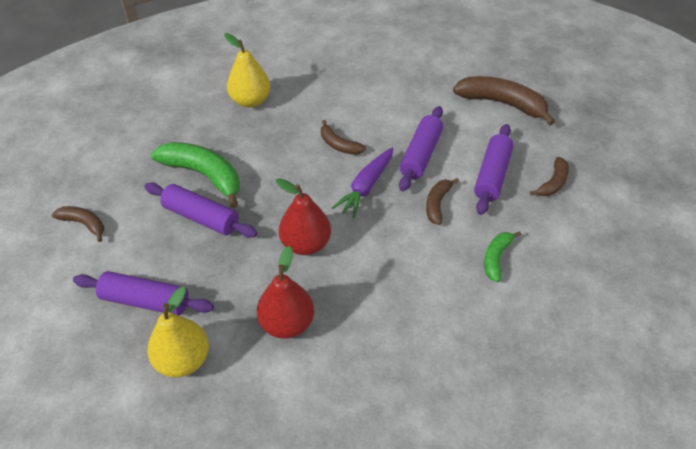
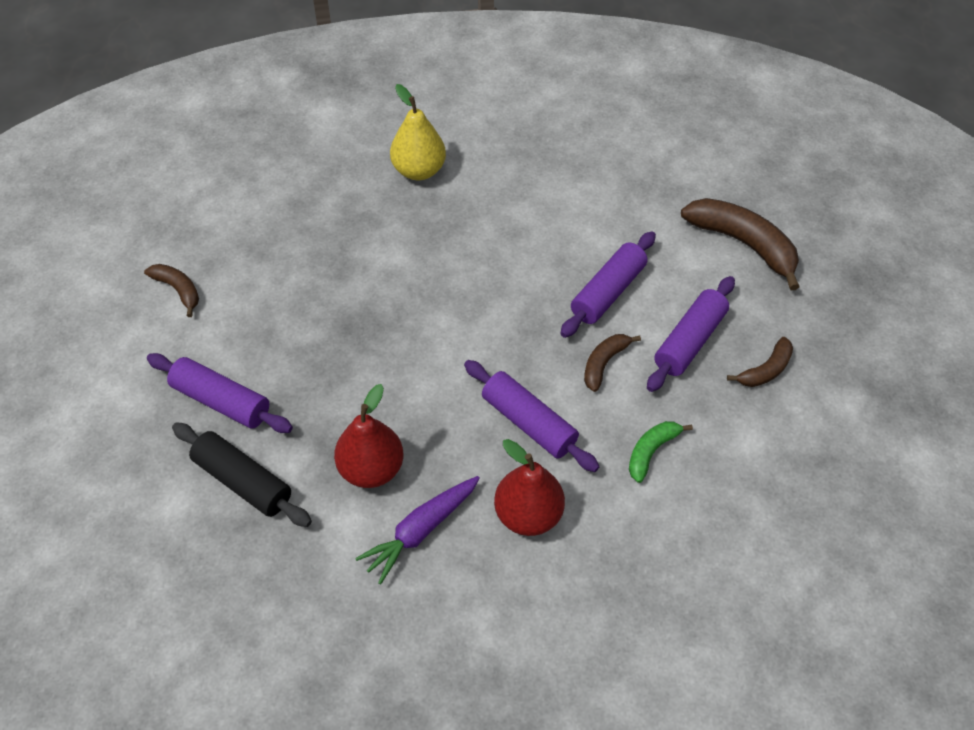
camera: 15 degrees right, 5 degrees up
(183, 360) = (243, 481): yellow pear -> black rolling pin
(201, 217) = (313, 313): purple rolling pin -> purple rolling pin (529, 422)
(204, 175) = (332, 259): green banana -> none
(306, 244) = (425, 376): red pear -> red pear (528, 514)
(339, 145) = (509, 255): brown banana -> none
(366, 187) = (523, 320): purple carrot -> purple carrot (421, 530)

